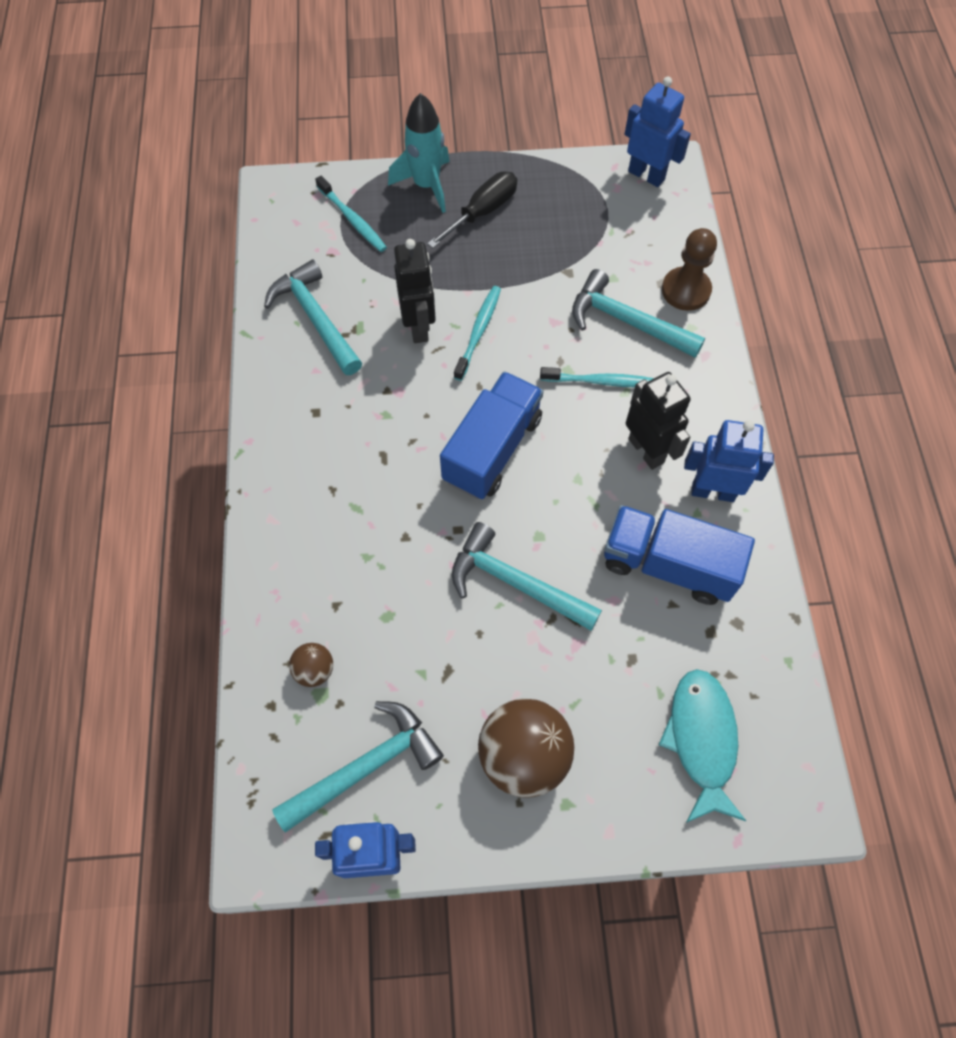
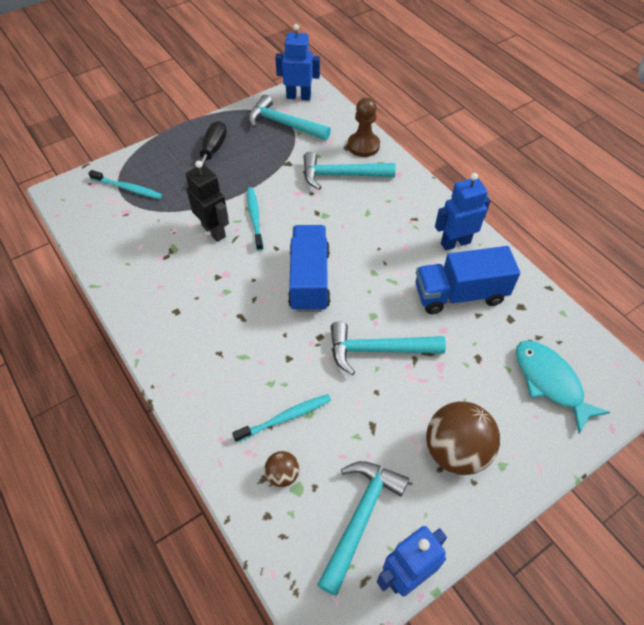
camera: 30 degrees left, 10 degrees down
(315, 318) = (139, 255): turquoise hammer -> turquoise hammer (283, 124)
(426, 185) = (165, 151): turquoise rocket -> none
(603, 381) = (350, 213): turquoise toothbrush -> turquoise toothbrush (286, 417)
(646, 450) = (402, 238): black robot -> none

